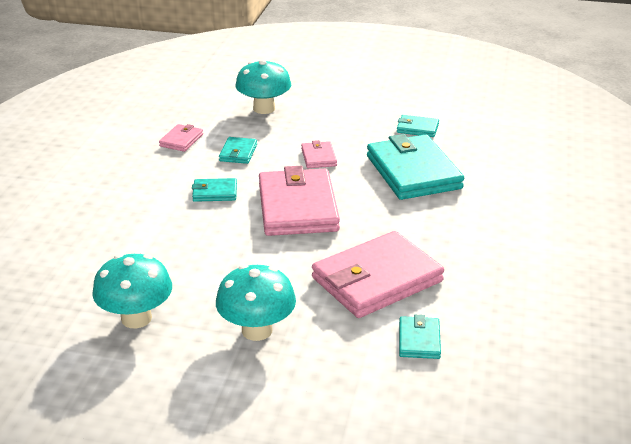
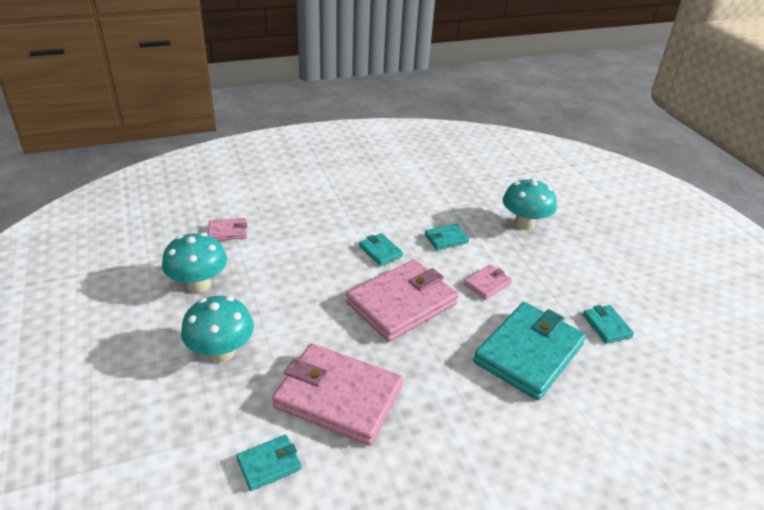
camera: 55 degrees right, 5 degrees up
(181, 140) = (432, 205): pink wallet -> pink wallet (228, 231)

